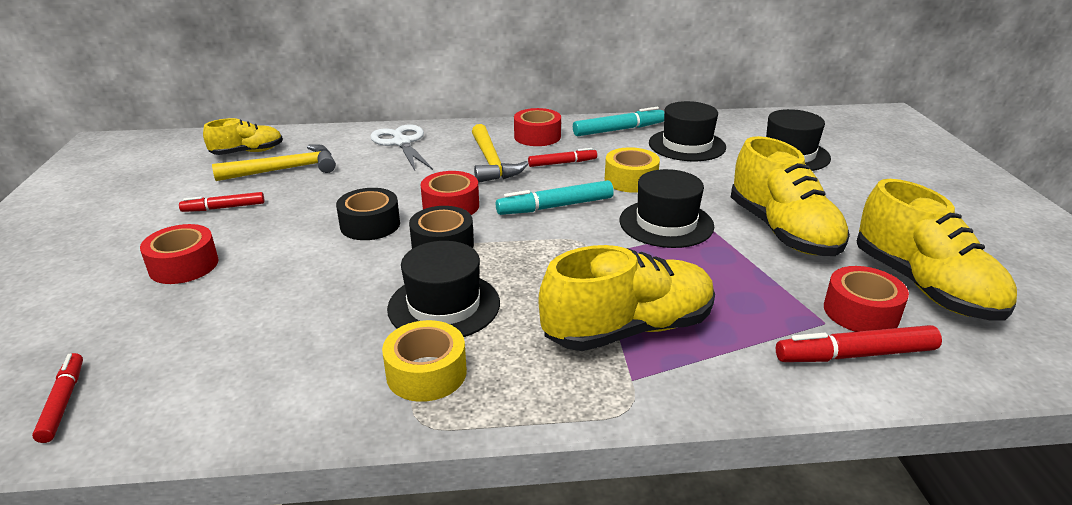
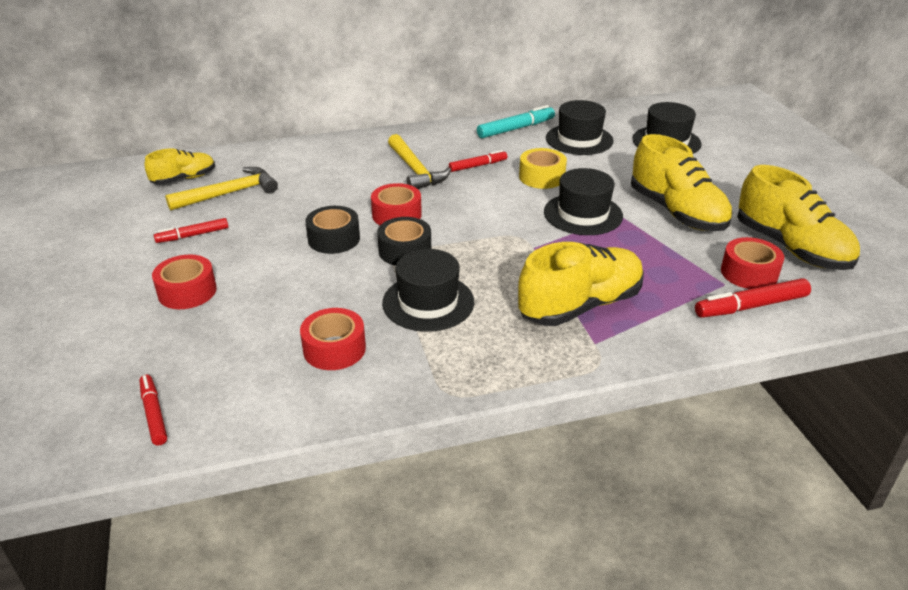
camera: 10 degrees left, 5 degrees up
(402, 143) = (325, 157): white scissors -> none
(426, 373) = (437, 357): yellow tape -> none
(537, 136) = (446, 141): red tape -> red tape (334, 349)
(555, 206) = (486, 207): turquoise marker -> none

